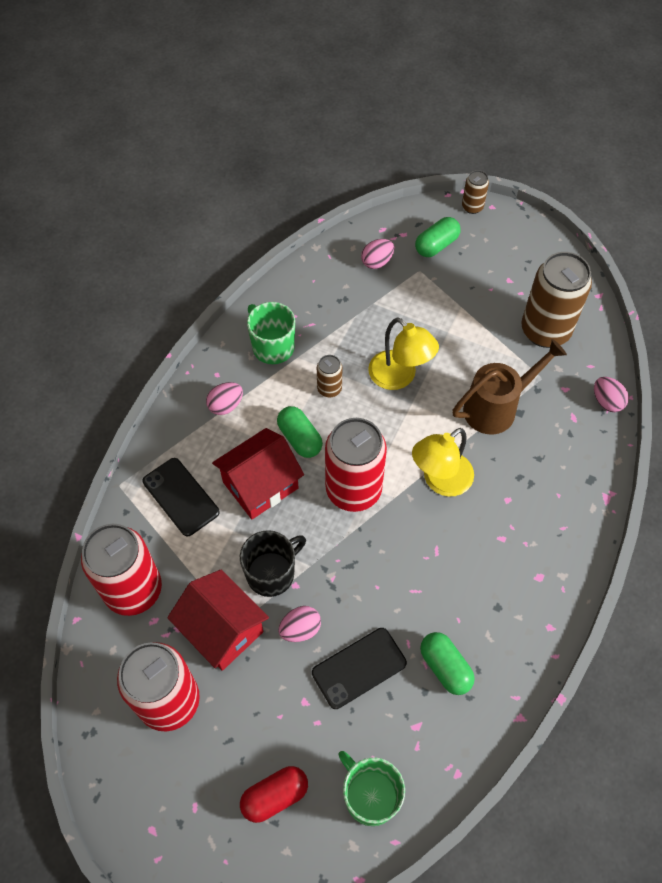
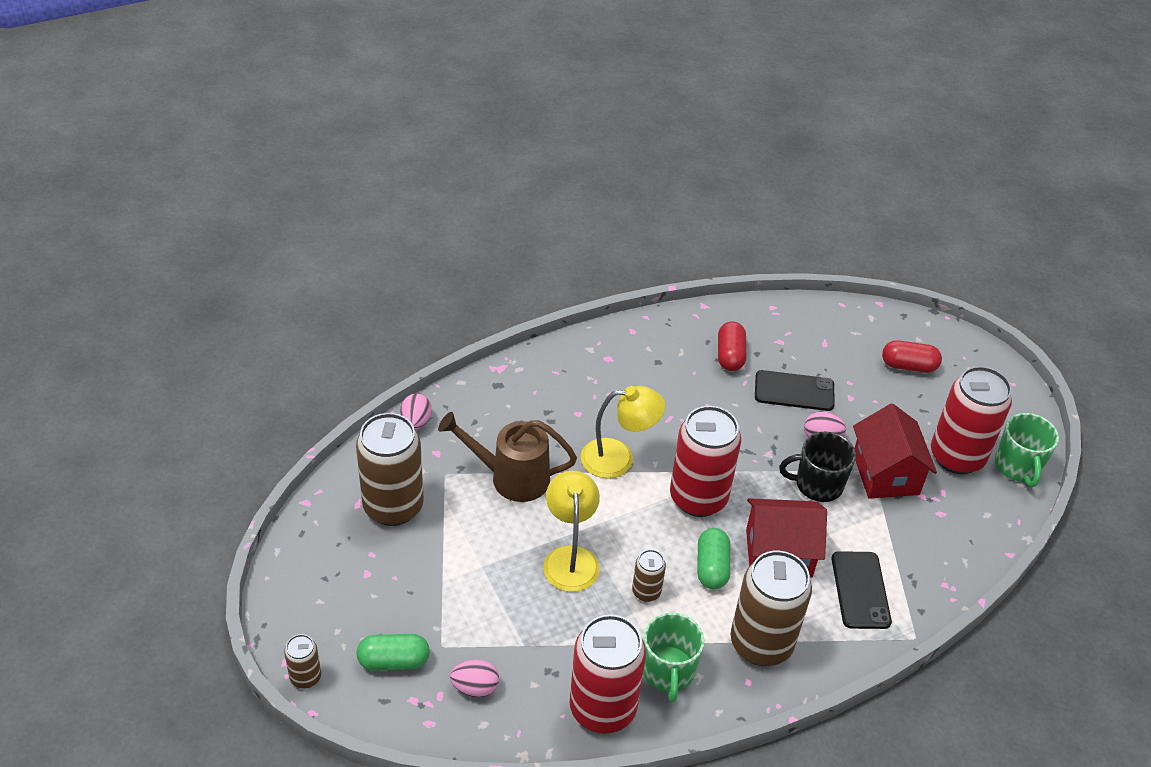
camera: 145 degrees left, 15 degrees down
(133, 590) = (947, 545): red can -> red can (602, 708)
(226, 405) = (761, 644): pink egg -> brown can
(370, 796) = (841, 330): green mug -> green mug (1017, 466)
(445, 667) = (730, 355): green capsule -> red capsule

